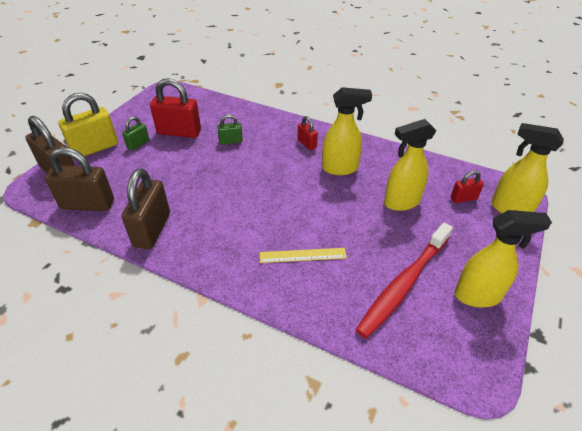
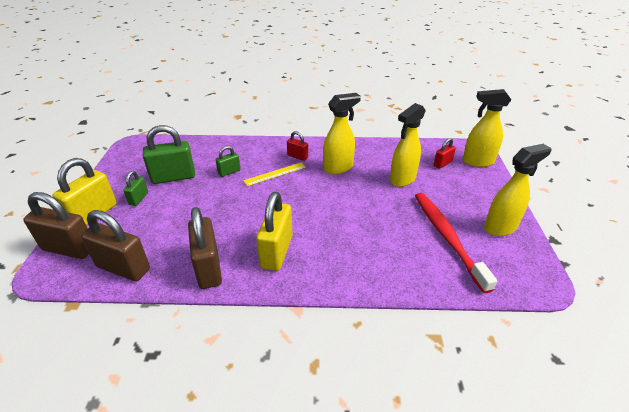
camera: 25 degrees left, 5 degrees down
(87, 204) = (123, 268): brown padlock -> brown padlock turned 45 degrees clockwise
(179, 132) = (173, 177): red padlock -> green padlock
(220, 236) = (276, 252): none -> yellow padlock
(303, 255) = (357, 243): yellow ruler -> yellow ruler (275, 174)
(404, 284) = (447, 237): red toothbrush -> red toothbrush turned 150 degrees clockwise

